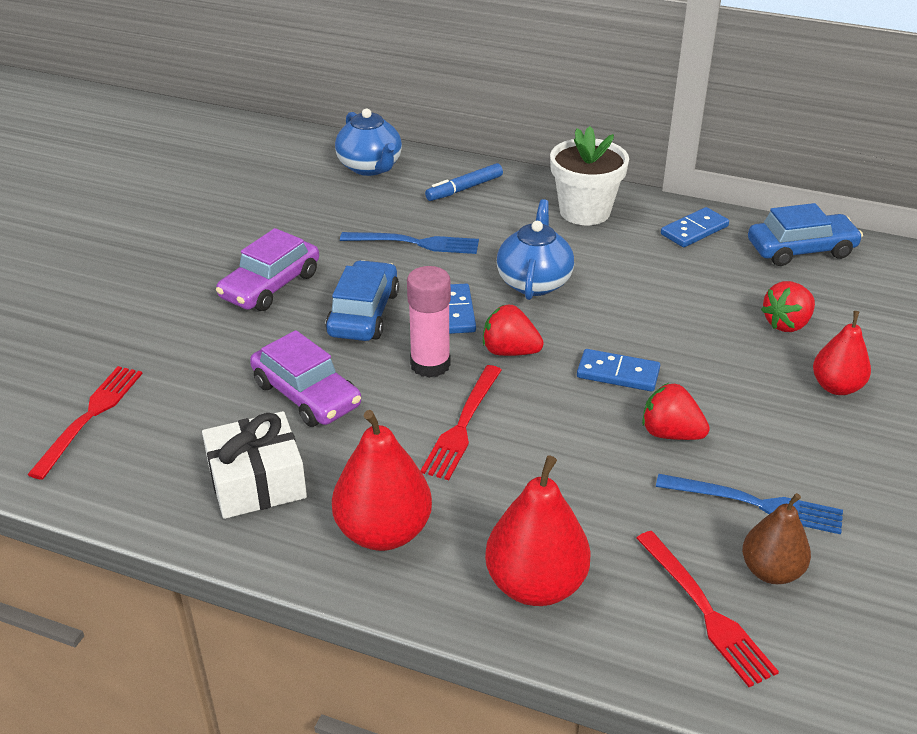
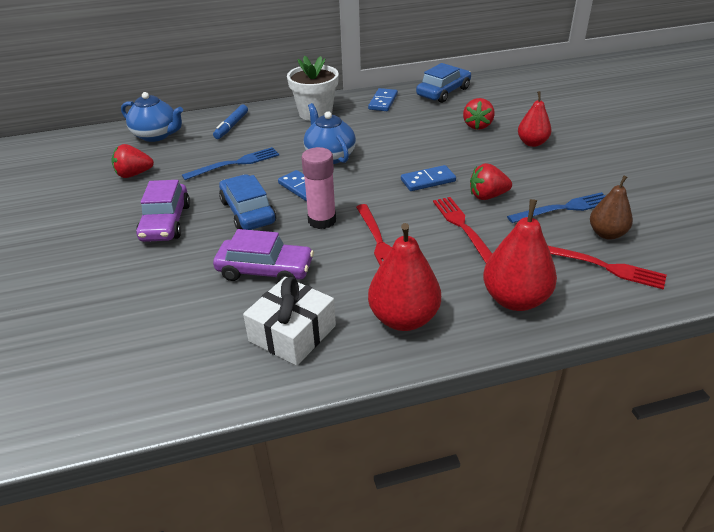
camera: 35 degrees left, 0 degrees up
(90, 416) = (122, 357): red fork -> red fork (462, 227)
(510, 351) = (359, 194): red strawberry -> red strawberry (134, 174)

